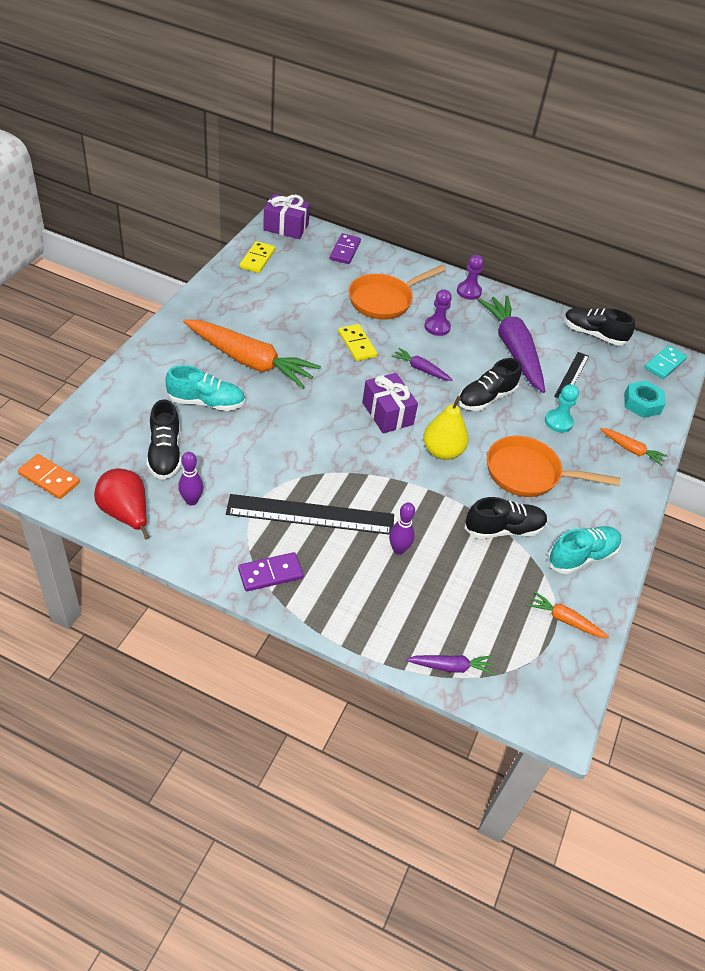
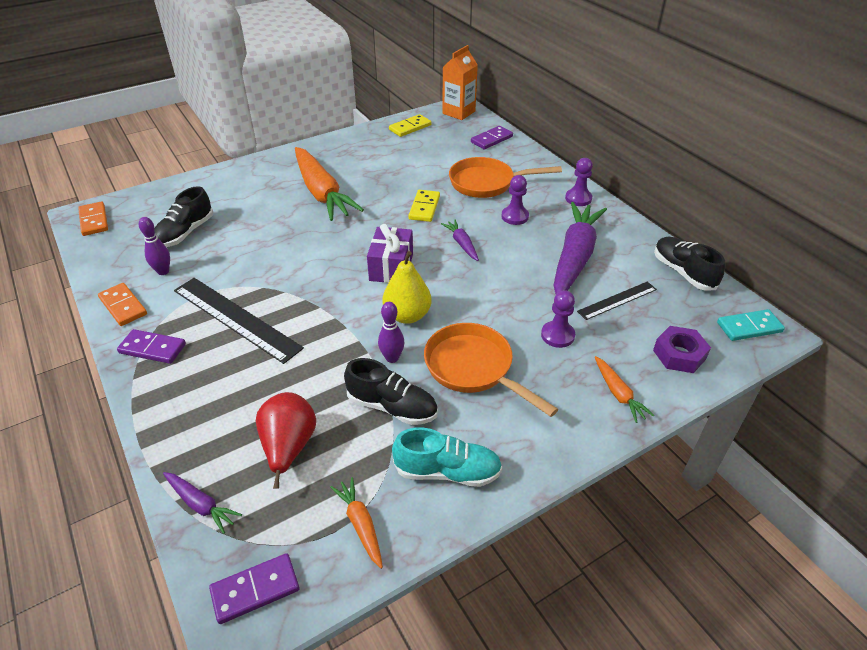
camera: 40 degrees right, 5 degrees down
(126, 514) = (110, 262): red pear -> red pear (289, 447)
(195, 549) = (123, 306): none -> orange domino
(206, 402) = (256, 209): turquoise shoe -> none
(286, 227) = (458, 112): purple gift -> orange carton
(398, 549) = (274, 378): purple bowling pin -> purple bowling pin (392, 358)
(486, 398) = (501, 288): black shoe -> none
(545, 697) = (255, 590): none -> purple domino
(558, 422) = (557, 335): turquoise pawn -> purple pawn
(642, 403) = (679, 354): turquoise nut -> purple nut

